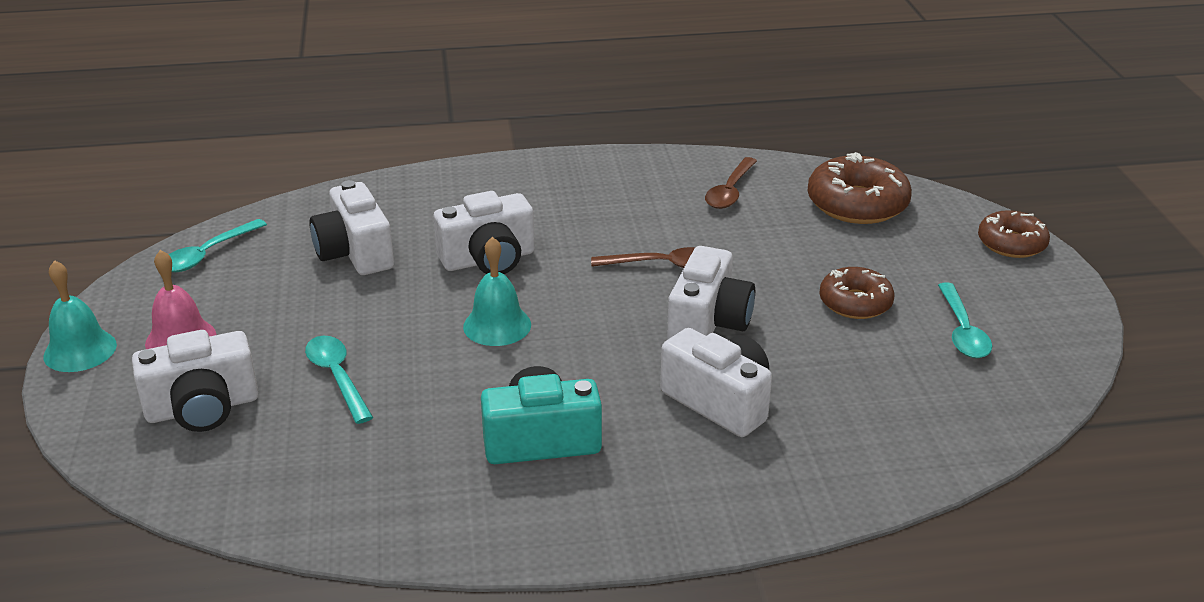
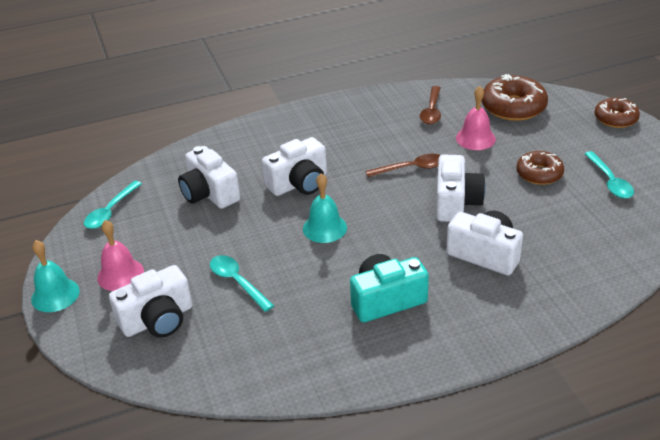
camera: 10 degrees left, 5 degrees up
(779, 239) = (475, 138): none -> pink bell

